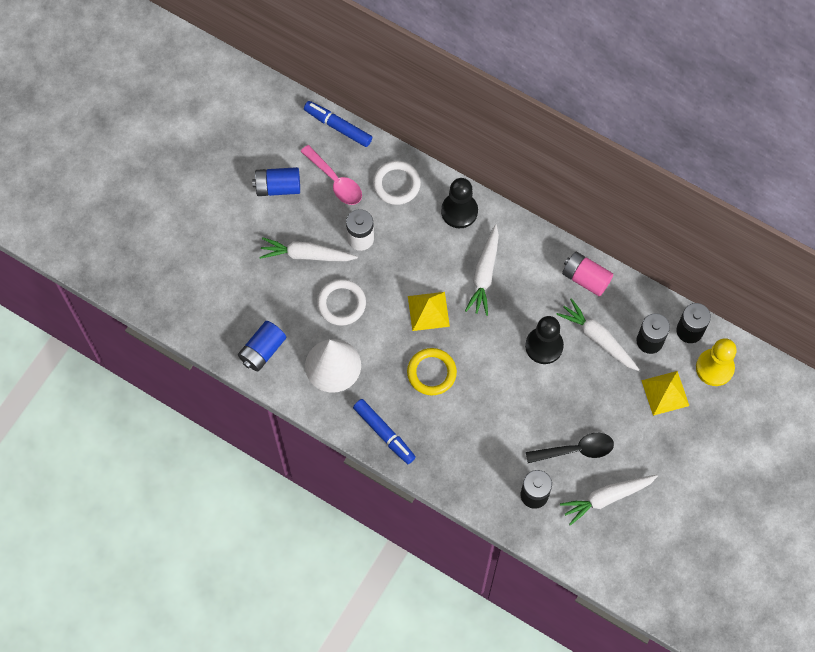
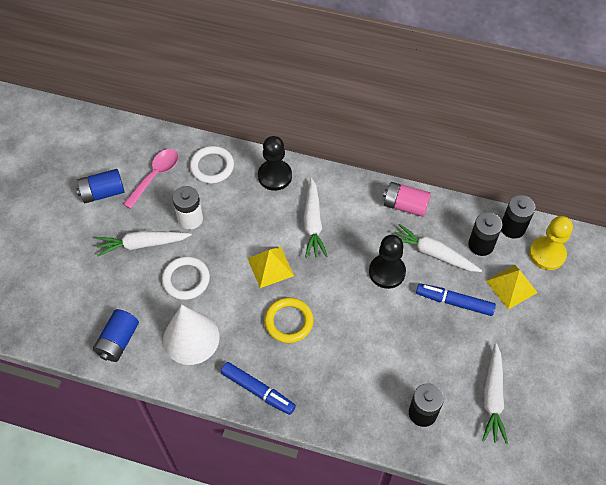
camera: 15 degrees left, 10 degrees down
(335, 181) = (155, 176): pink spoon -> pink spoon turned 90 degrees counterclockwise
(338, 126) = (147, 132): blue marker -> blue marker (454, 302)
(576, 450) = (448, 359): black spoon -> none
(606, 498) = (493, 397): white carrot -> white carrot turned 45 degrees counterclockwise

